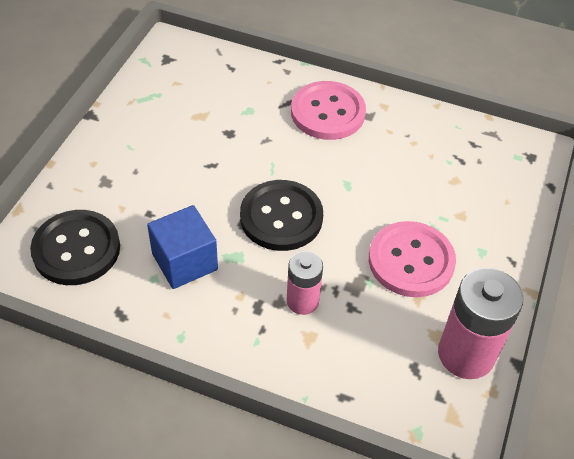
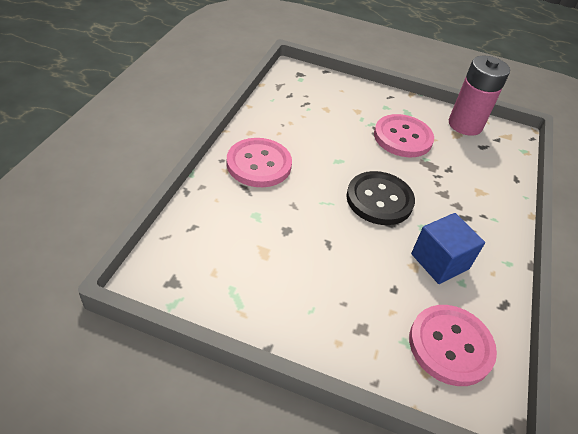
camera: 95 degrees left, 5 degrees down
(76, 249) = (450, 346): black button -> pink button
(302, 301) = (453, 193): pink battery -> none

